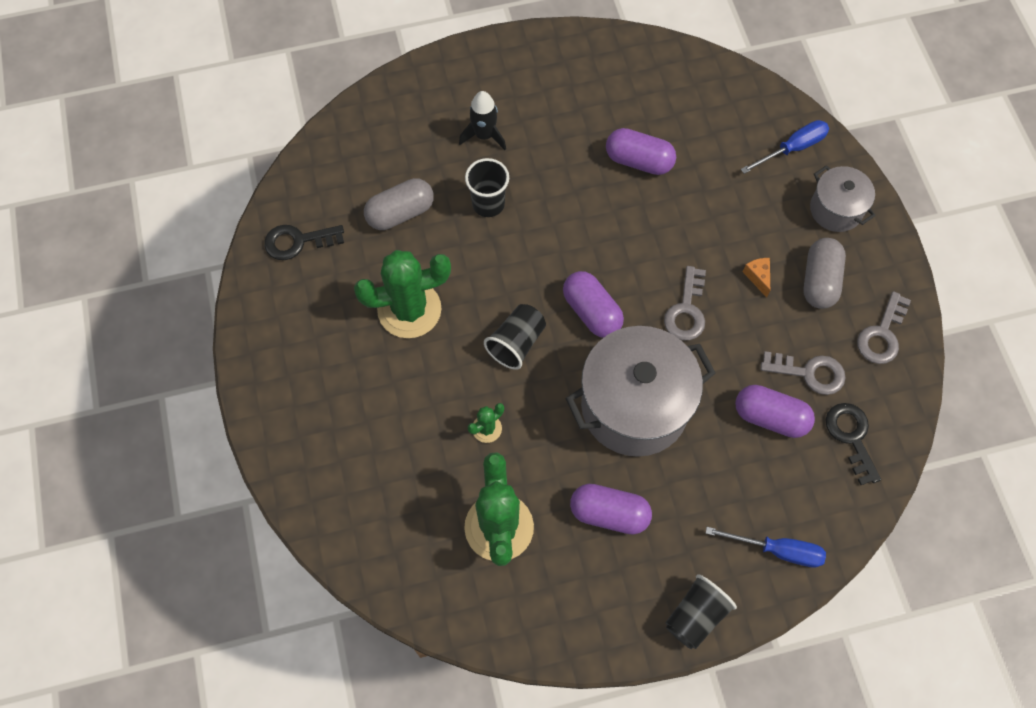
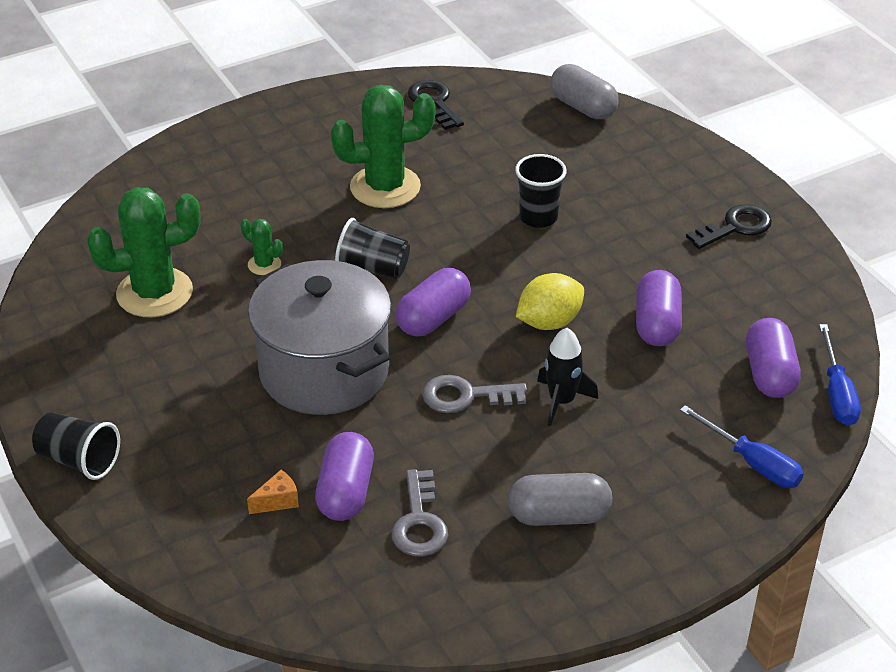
camera: 75 degrees right, 25 degrees down
(400, 213) = (498, 159): grey capsule -> grey capsule (583, 107)
(409, 309) = (385, 187): green cactus -> green cactus turned 75 degrees counterclockwise
(484, 135) = (626, 198): black rocket -> black rocket (561, 401)
(609, 513) = (187, 372): purple capsule -> purple capsule (769, 374)
(618, 231) = (549, 322): none -> yellow lemon
(758, 277) = (539, 454): orange cheese -> orange cheese (277, 501)
(777, 550) = (171, 522): blue screwdriver -> blue screwdriver (837, 393)
(836, 209) = (677, 519): grey pot -> none
(851, 437) = (341, 575): black key -> black key (735, 227)
(882, 335) = (502, 591): grey key -> none

